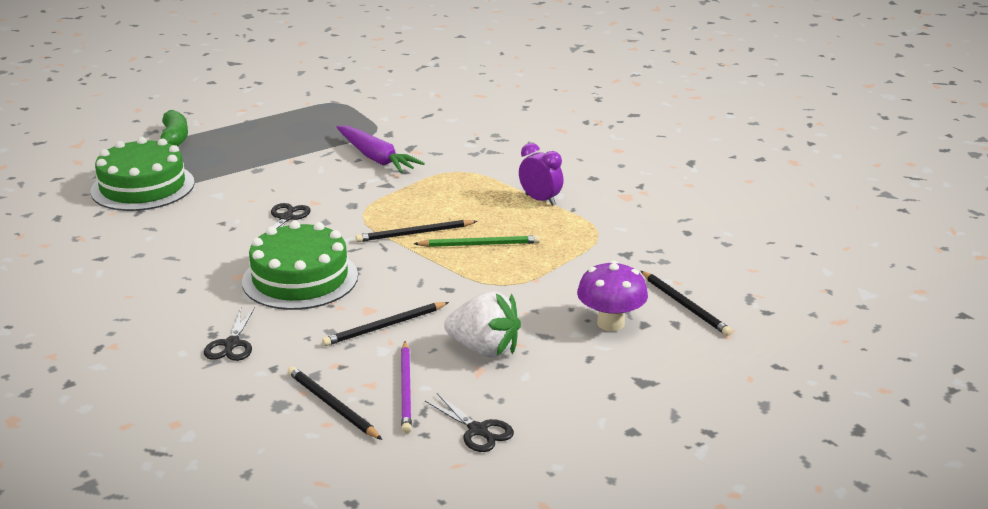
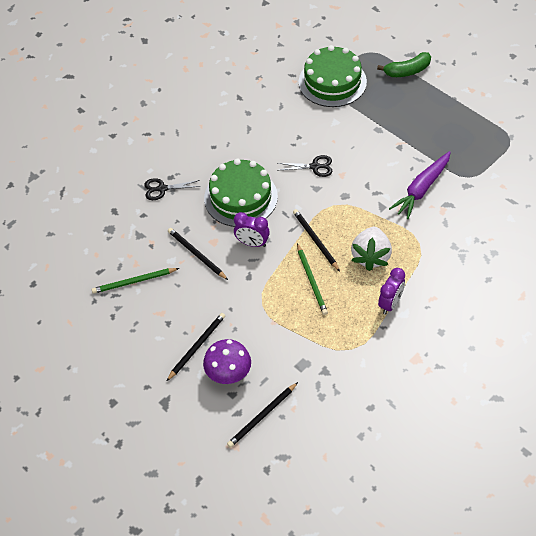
camera: 80 degrees right, 25 degrees up
(332, 405) = (112, 252): black pencil -> black pencil (197, 346)
(391, 279) = (252, 243): none -> purple clock
(406, 389) = (134, 282): purple pencil -> green pencil
(478, 430) = (101, 325): black scissors -> none
(484, 349) = (183, 311): white strawberry -> white strawberry (371, 256)

